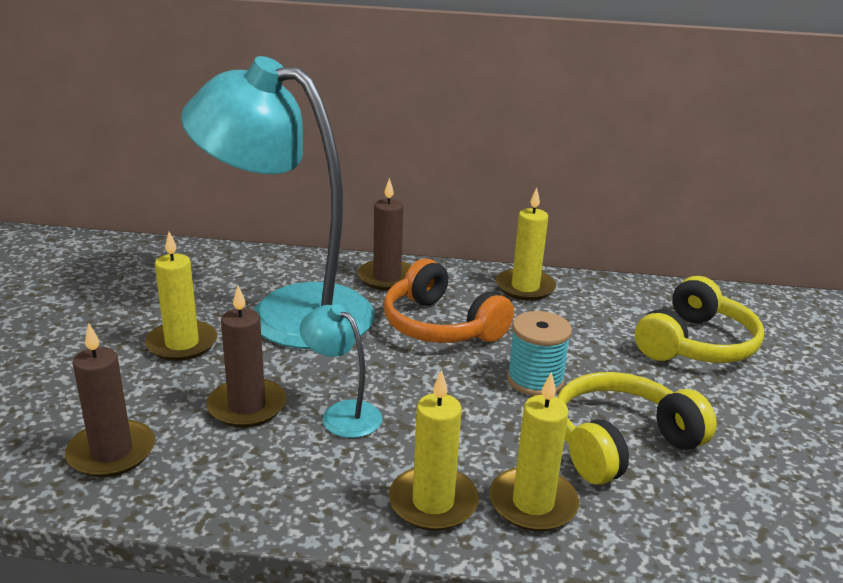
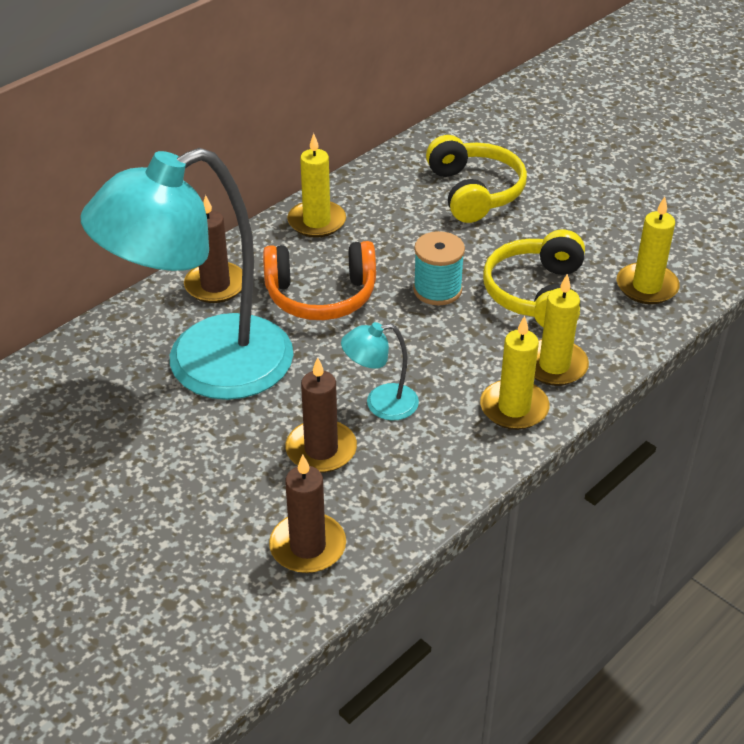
camera: 50 degrees left, 15 degrees up
(182, 344) = (189, 452): yellow candle -> yellow candle (647, 286)

